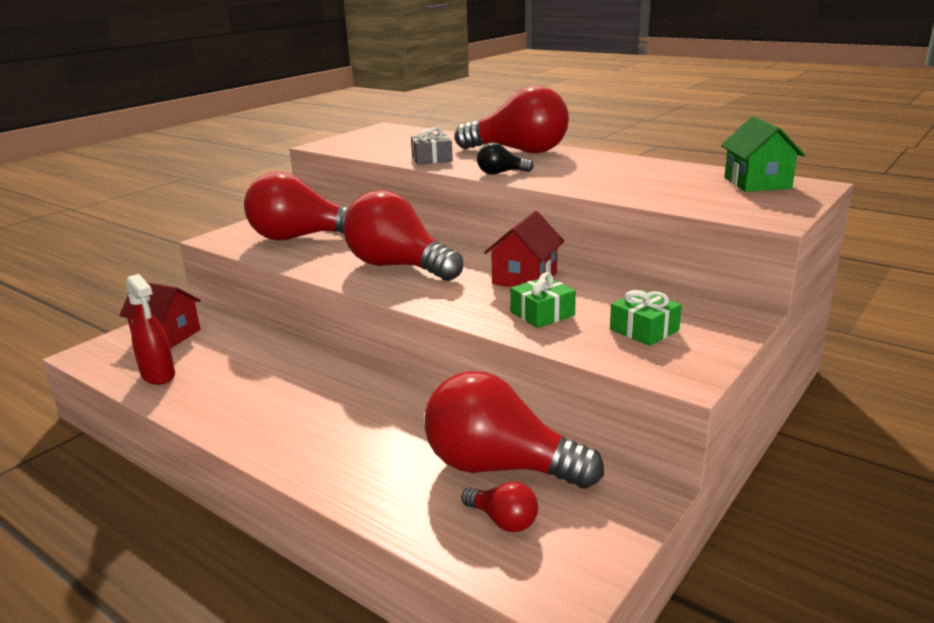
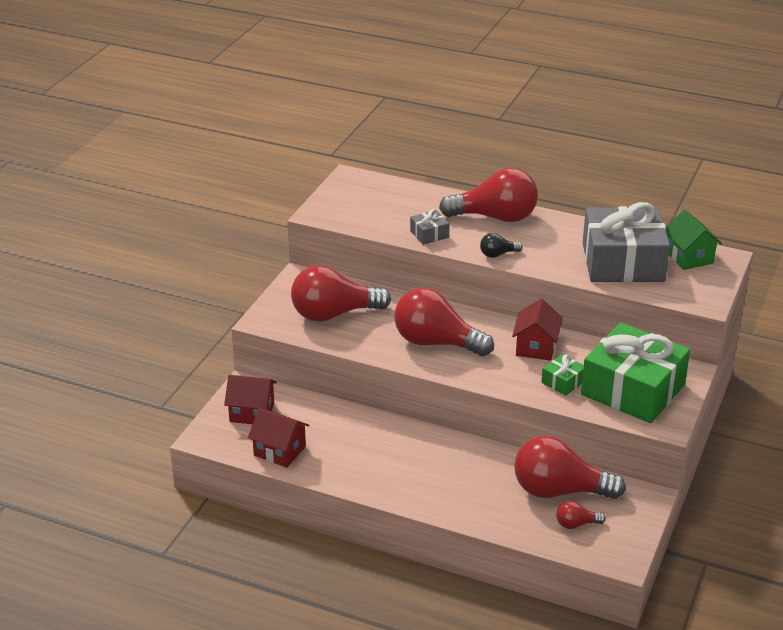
camera: 15 degrees left, 10 degrees up
(158, 375) = (280, 451): red spray bottle -> red house
(503, 520) = (576, 524): red light bulb -> red light bulb turned 150 degrees clockwise
(644, 330) = (633, 389): green gift -> green gift, size x2.42
(661, 183) = (623, 262): none -> grey gift

